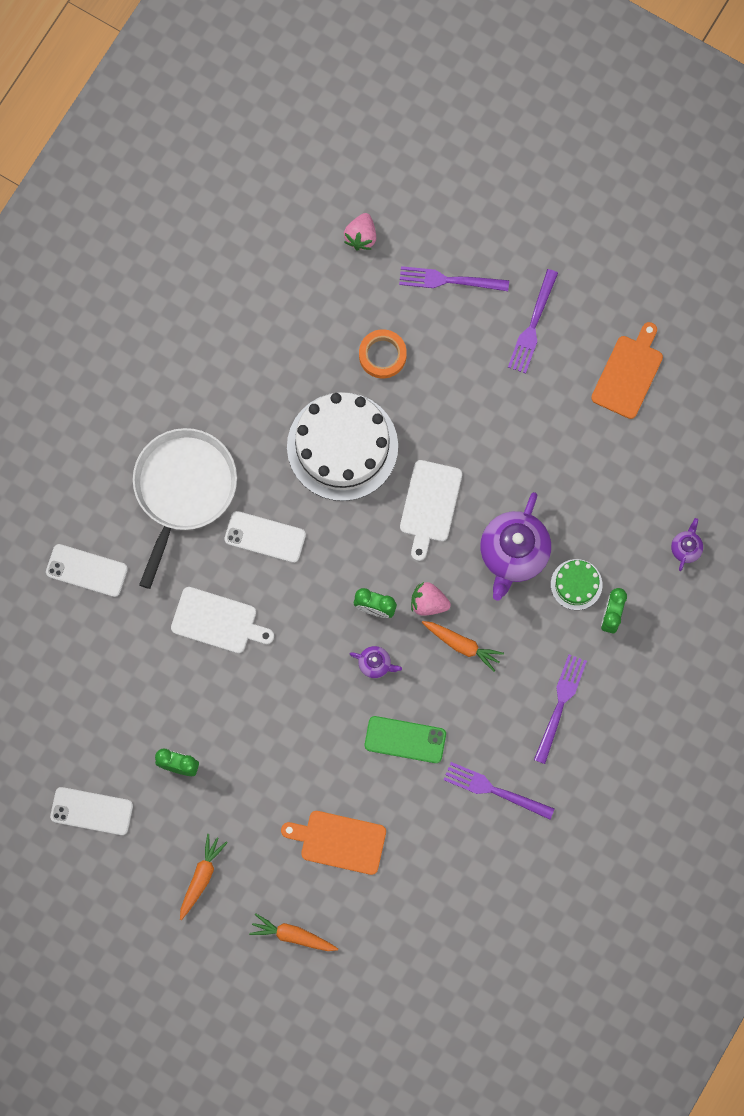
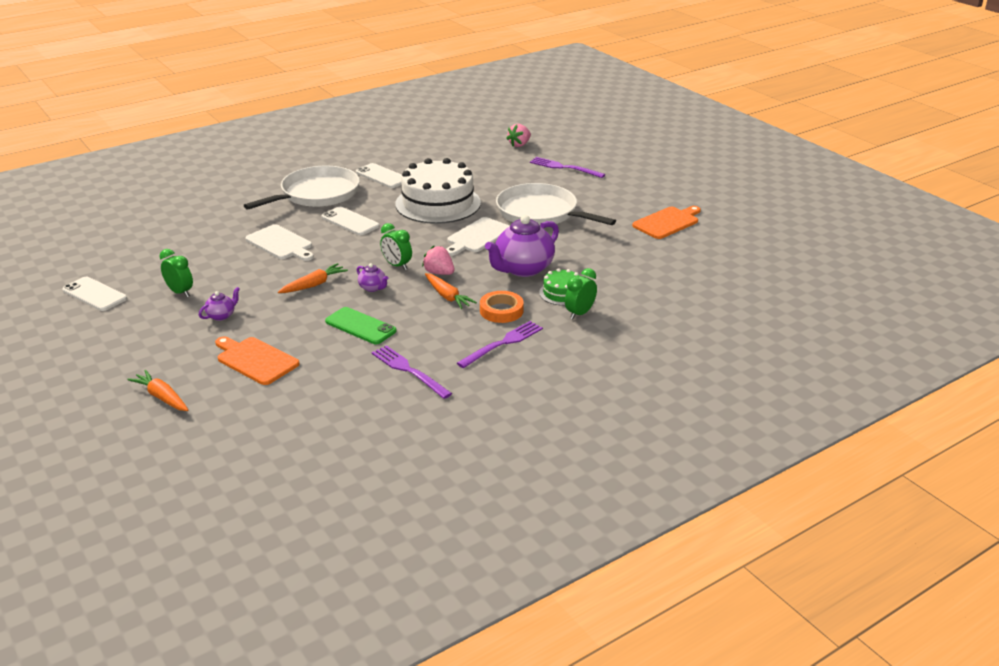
camera: 25 degrees right, 45 degrees down
(86, 570) = (220, 206): white phone -> white phone (382, 176)
(201, 877) = (130, 346): orange carrot -> orange carrot (314, 285)
(382, 355) = (496, 181): orange tape -> orange tape (501, 311)
(474, 415) = (540, 213): none -> white pan
(532, 326) = (609, 192): purple fork -> none
(686, 548) = (665, 299): purple teapot -> purple teapot (221, 315)

